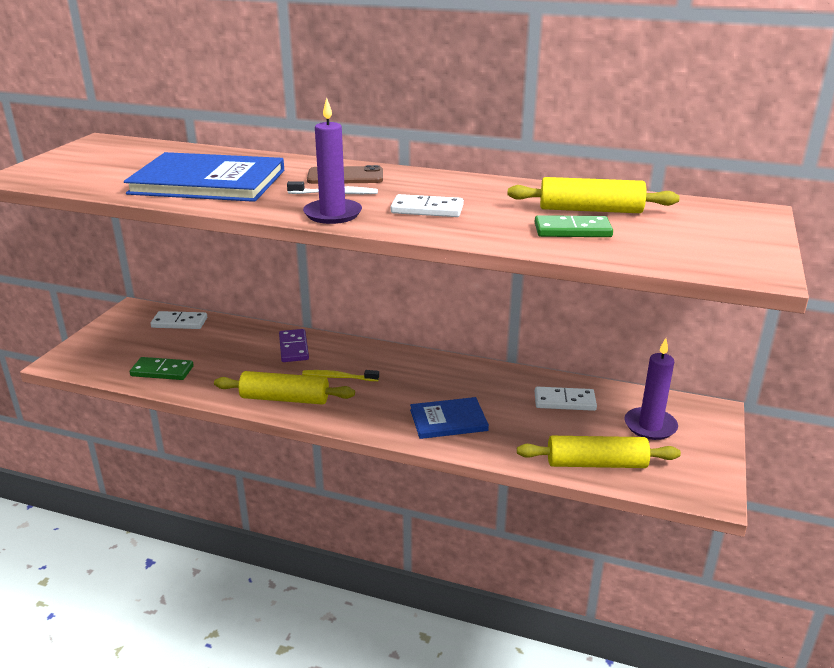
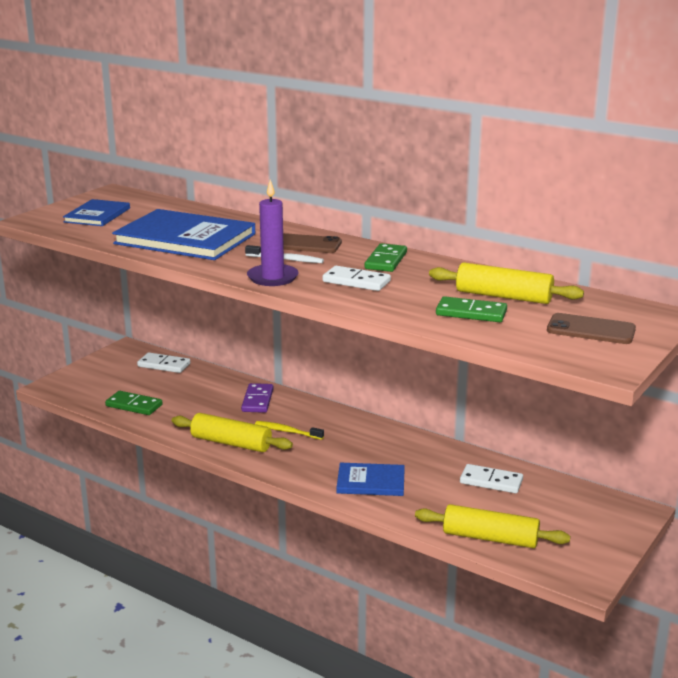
camera: 15 degrees right, 5 degrees down
(92, 165) = (97, 215): none -> blue book
(442, 185) = (385, 260): none -> green domino
(650, 426) = (563, 515): purple candle -> none
(705, 235) = (591, 330): none -> brown phone

